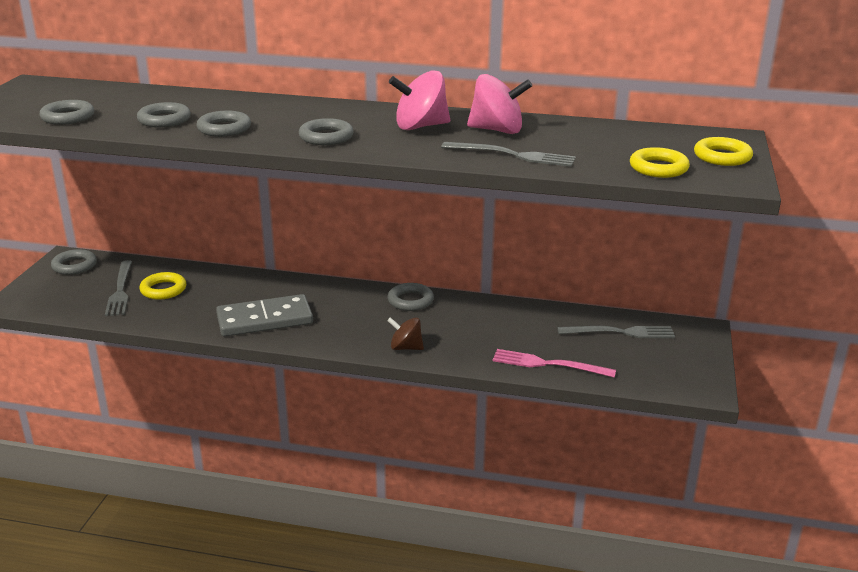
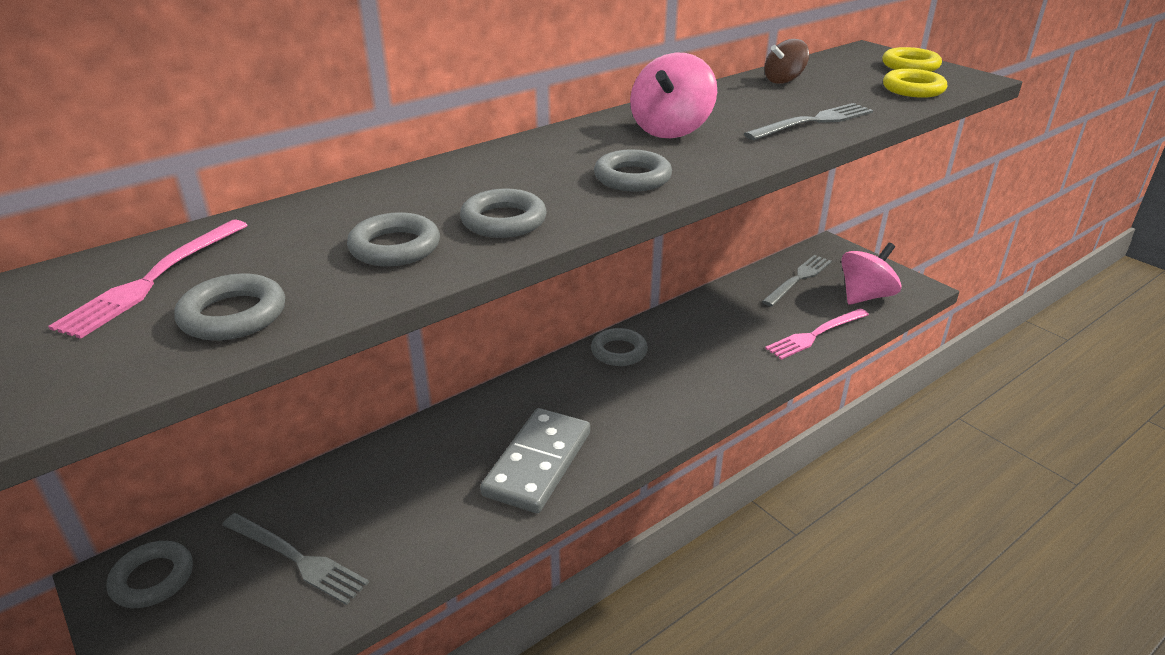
camera: 50 degrees left, 5 degrees up
(80, 97) = (153, 279): none -> pink fork
(163, 290) = (353, 516): yellow ring -> none
(406, 347) = (706, 395): brown spinning top -> brown spinning top (784, 80)
(497, 130) = (733, 107): pink spinning top -> pink spinning top (865, 296)

